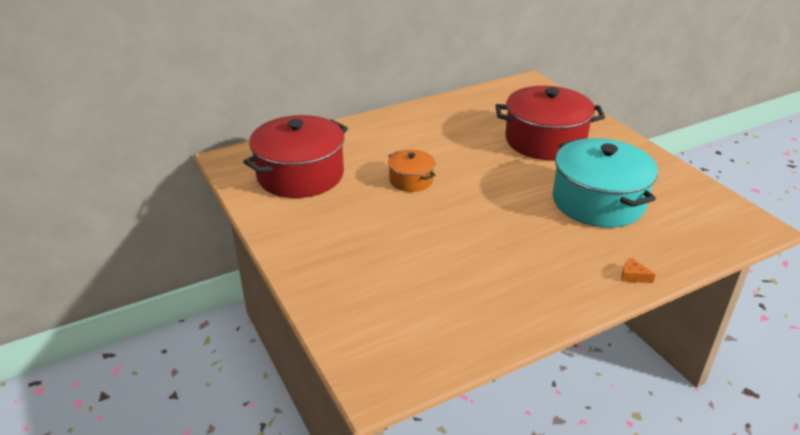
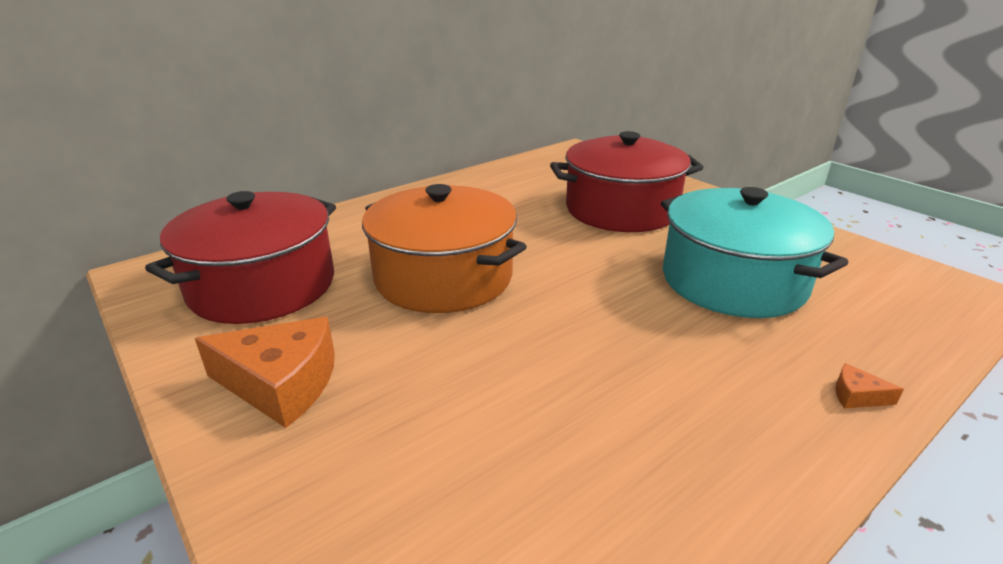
camera: 10 degrees left, 5 degrees down
(315, 234) = (281, 384): none -> orange cheese
(411, 180) = (443, 277): orange pot -> orange pot, size x1.99

